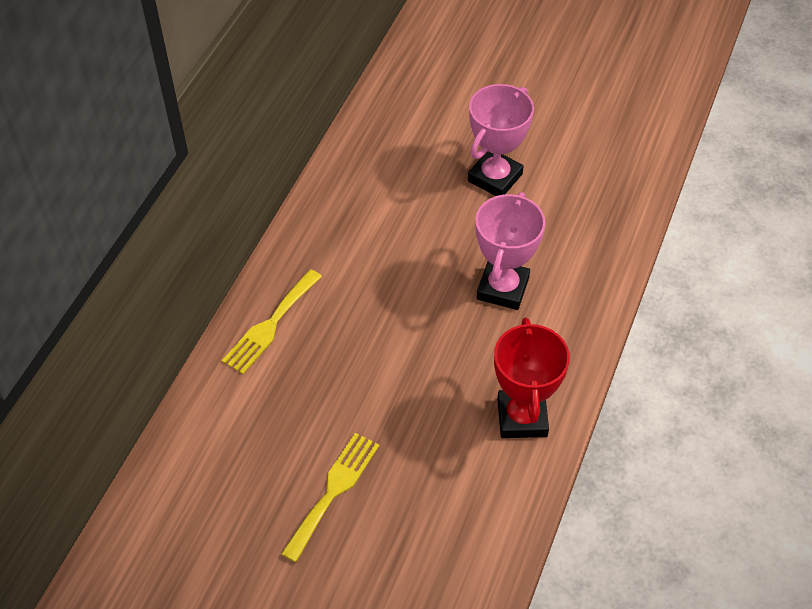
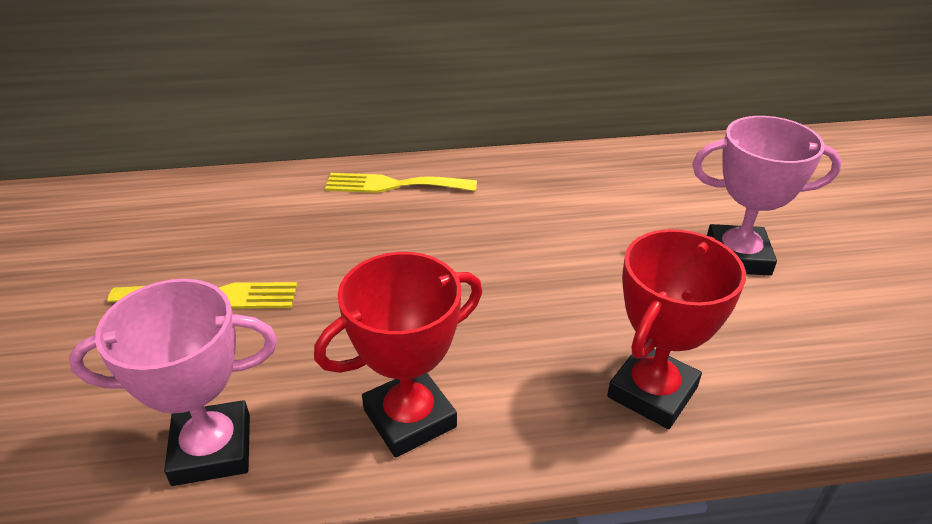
camera: 60 degrees right, 15 degrees down
(502, 288) = (590, 323): pink trophy -> pink trophy (212, 449)
(573, 292) = (652, 392): none -> red trophy

